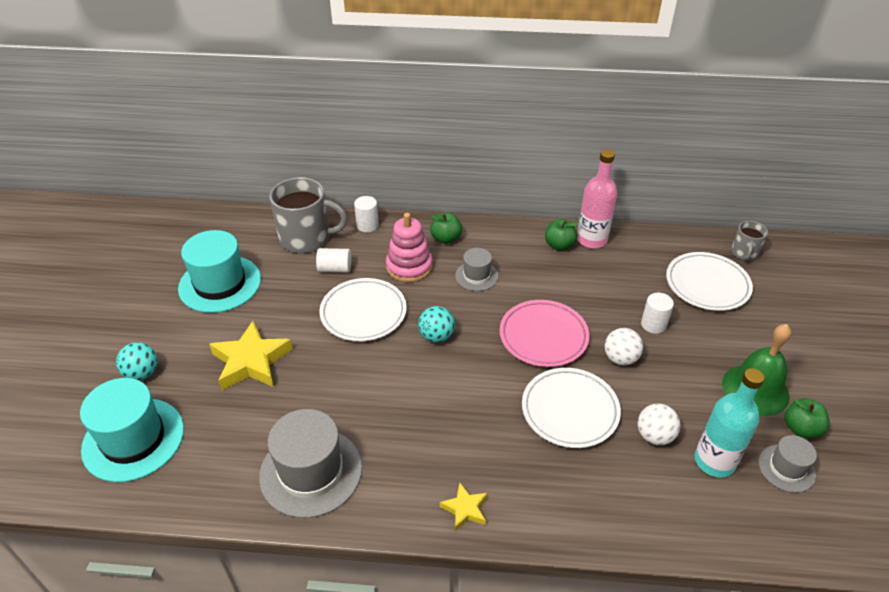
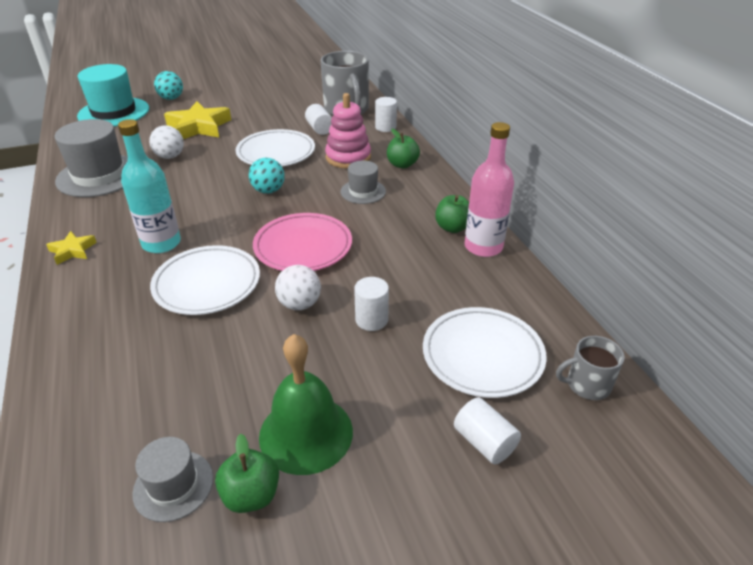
camera: 65 degrees right, 5 degrees down
(220, 284) = (271, 96): turquoise hat -> none
(654, 436) = (192, 351): white ball -> white ball (170, 156)
(714, 461) = (167, 408): turquoise bottle -> turquoise bottle (161, 243)
(779, 312) = (484, 442): none -> white cylinder

